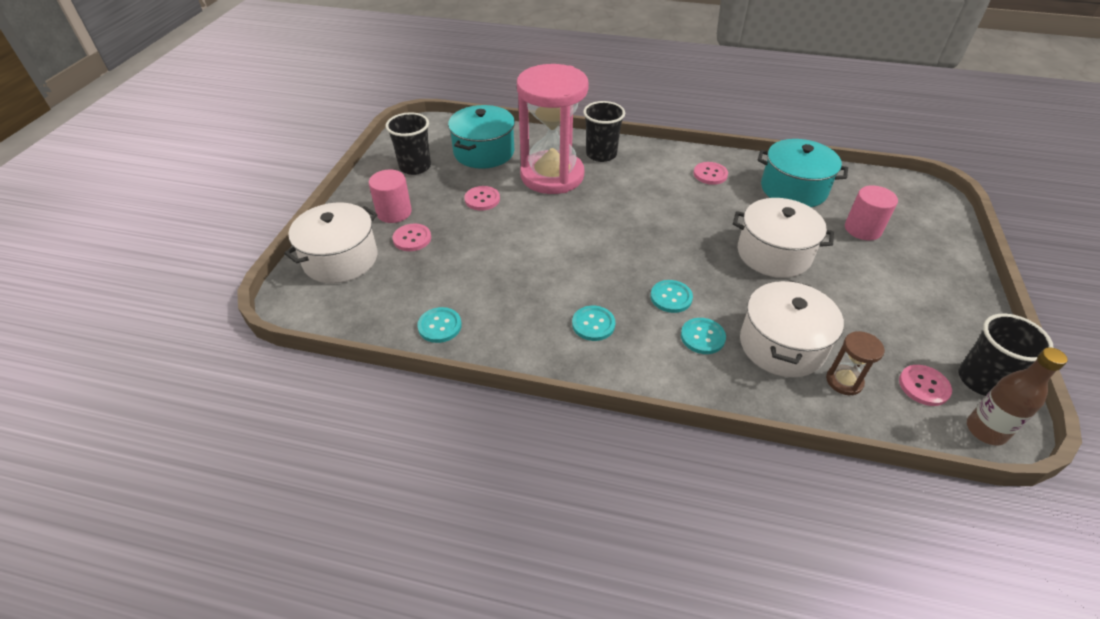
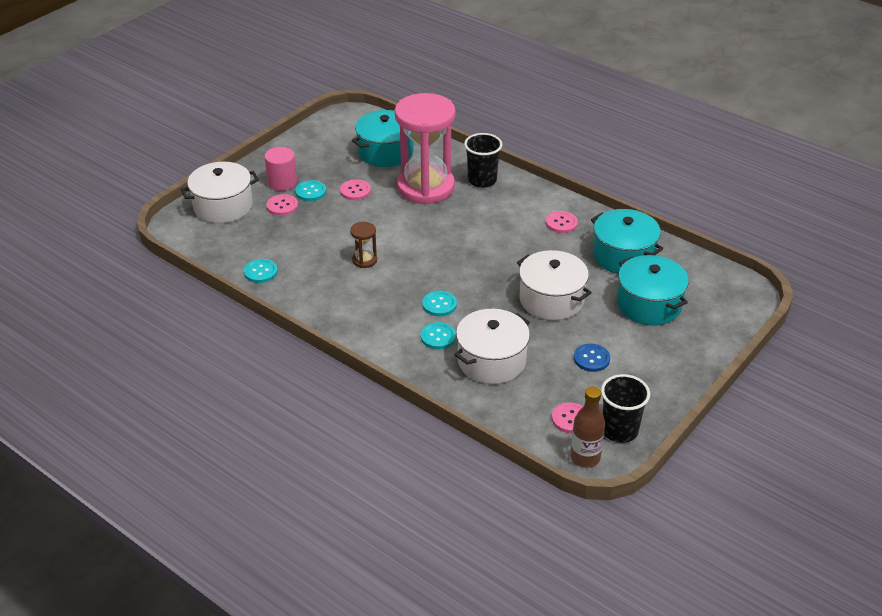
camera: 25 degrees right, 5 degrees down
(415, 167) = (322, 150): black cup -> none
(593, 324) = (367, 304): turquoise button -> turquoise button (310, 192)
(844, 381) = (514, 396): brown hourglass -> brown hourglass (364, 260)
(862, 229) = (649, 304): pink cylinder -> turquoise pot
(872, 305) = (591, 359): none -> blue button

